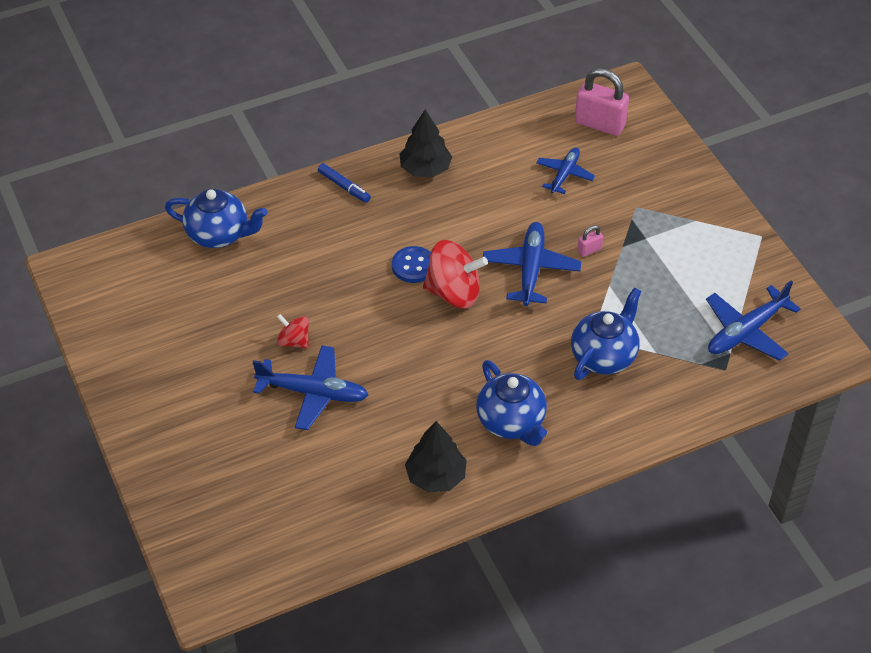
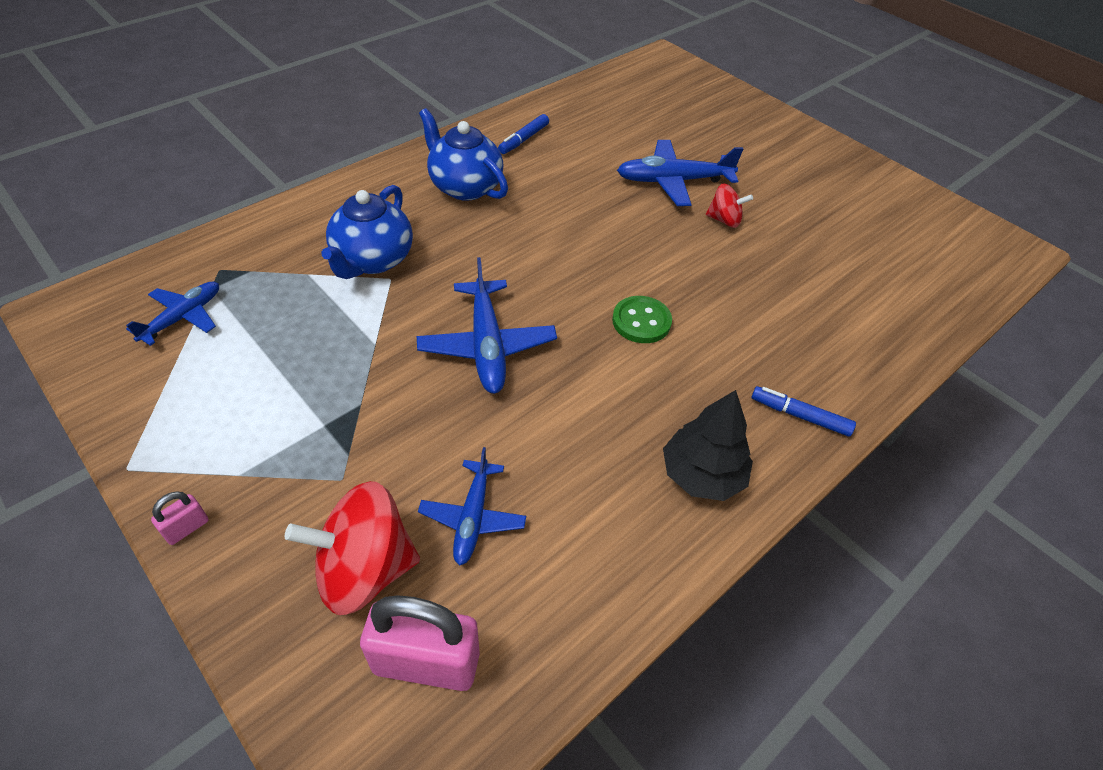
camera: 160 degrees right, 0 degrees up
(219, 234) = (899, 315): blue teapot -> none
(413, 266) = (641, 321): blue button -> green button
(436, 476) = (523, 139): black tree -> blue marker
(454, 293) = (576, 298): red spinning top -> red spinning top (364, 569)
(589, 250) = (409, 389): pink padlock -> pink padlock (186, 528)
(746, 331) = (182, 318): blue plane -> blue plane, size x0.65

